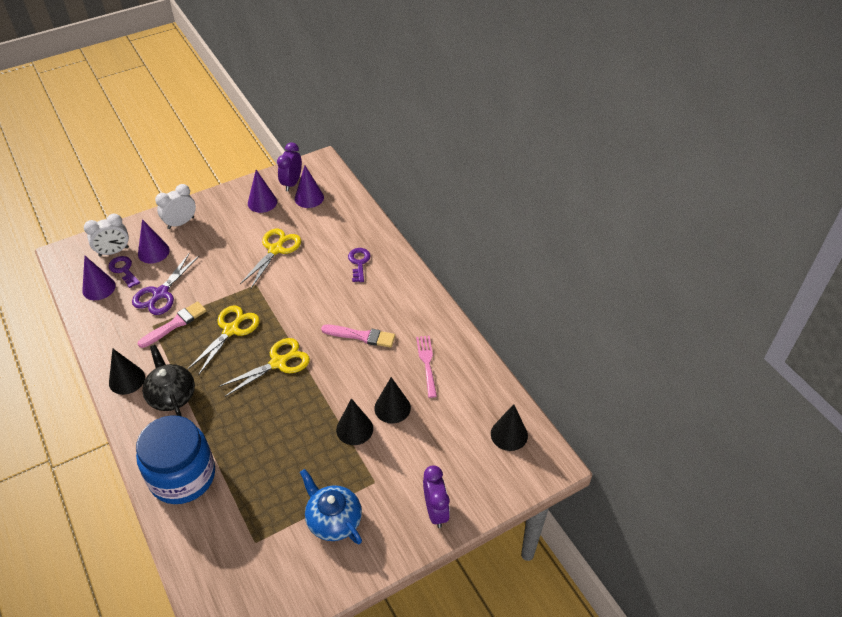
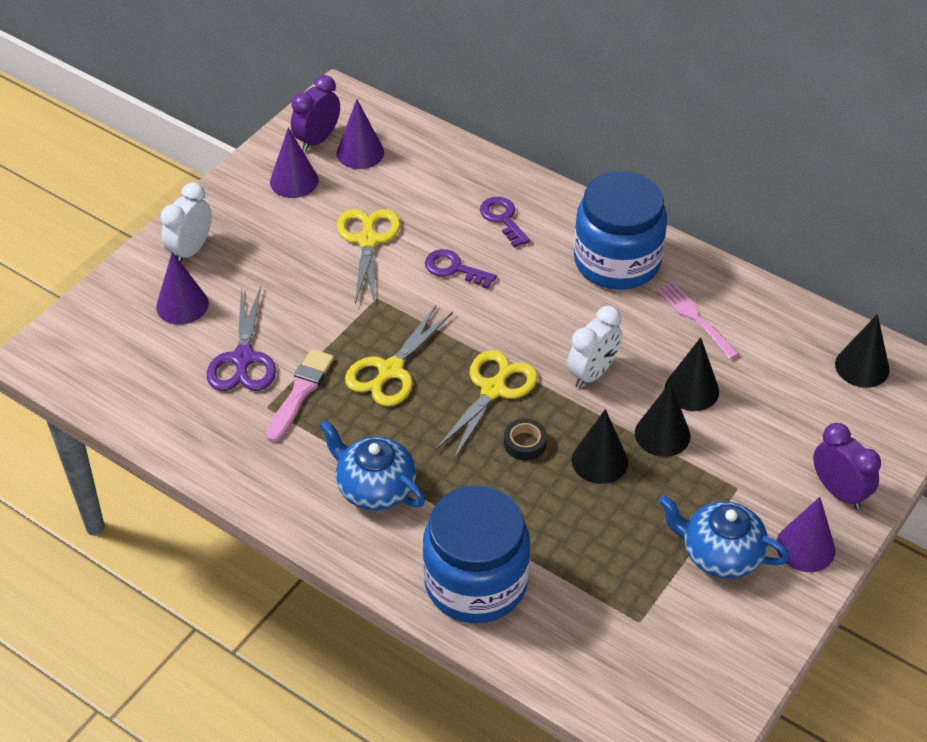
camera: 25 degrees left, 0 degrees up
(99, 288) = (138, 384): purple cone -> purple cone (805, 547)
(114, 251) = (118, 325): white clock -> white clock (592, 373)
(123, 270) = (156, 346): purple key -> purple key (454, 269)
(127, 380) = (290, 492): black cone -> black cone (599, 461)
(171, 395) = (374, 487): black teapot -> blue teapot
(231, 330) = (390, 371): yellow scissors -> yellow scissors turned 150 degrees counterclockwise
(272, 402) = (525, 443): none -> black tape
(292, 183) = (317, 140): purple clock -> purple clock turned 45 degrees clockwise
(361, 336) = (581, 314): pink brush -> none
(406, 311) = (617, 261): none -> blue jar

